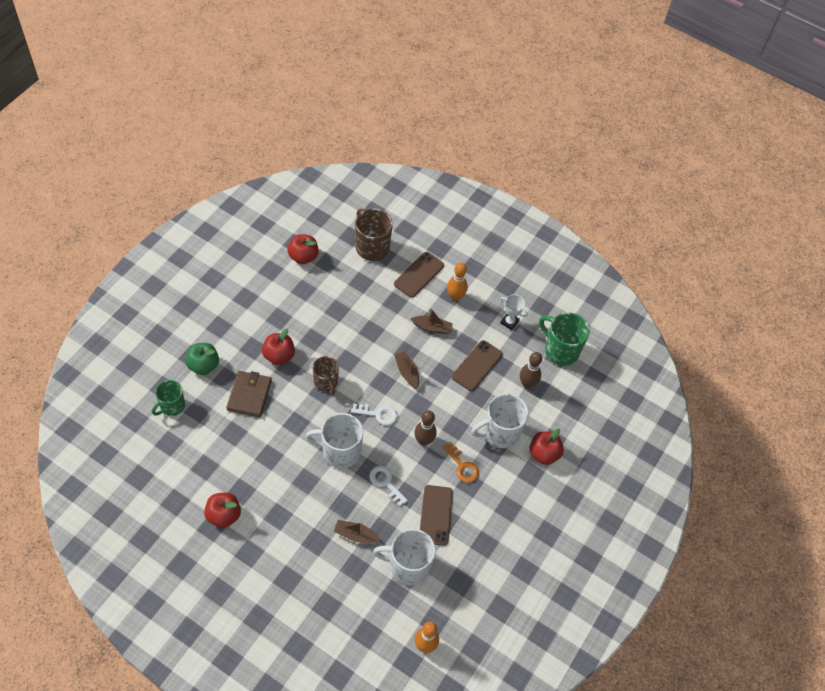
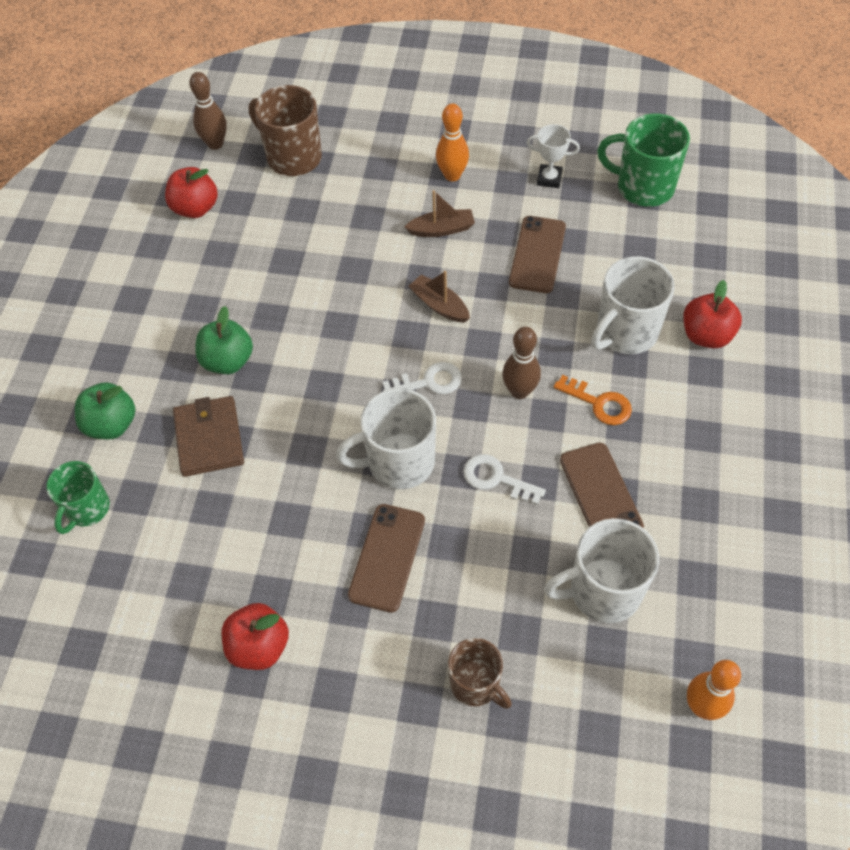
camera: 15 degrees left, 0 degrees up
(279, 355) = (228, 361): red apple -> green apple
(326, 382) = (322, 369): brown mug -> brown mug (475, 684)
(355, 535) = (493, 580): brown boat -> none
(419, 275) = (382, 167): brown phone -> brown phone (387, 557)
(527, 383) = (624, 249): brown bowling pin -> brown bowling pin (215, 144)

